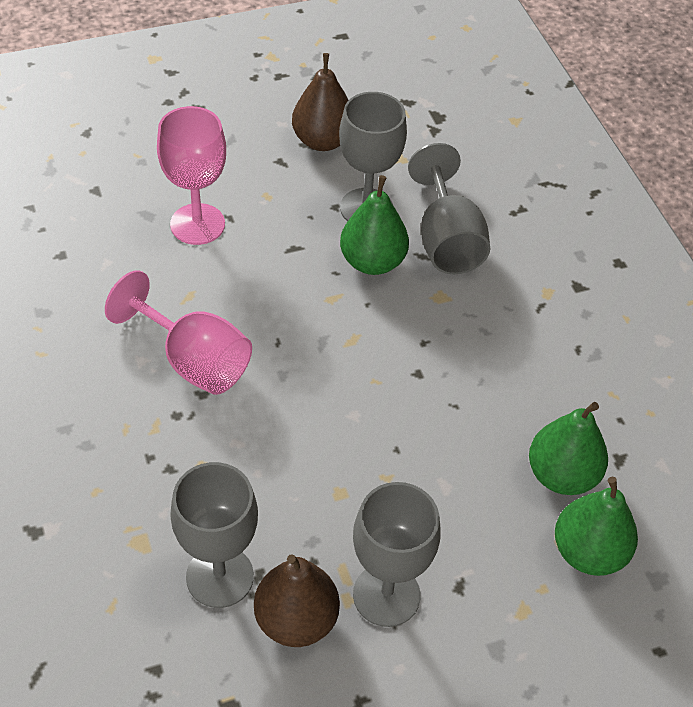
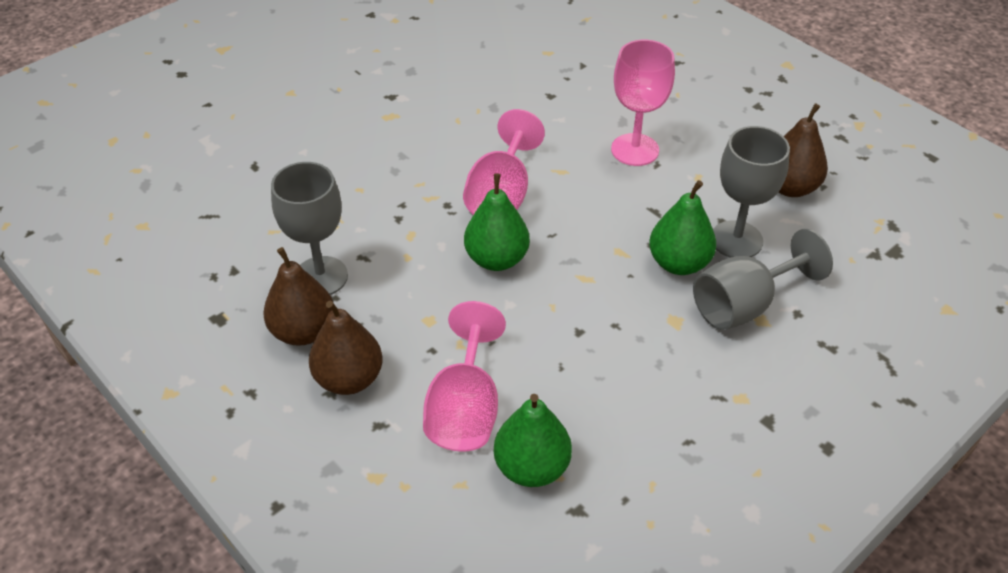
camera: 70 degrees right, 5 degrees down
(386, 595) = (349, 379): grey goblet -> brown pear
(472, 503) = (465, 409): none -> pink goblet
(588, 552) = (459, 511): green pear -> green pear (497, 259)

